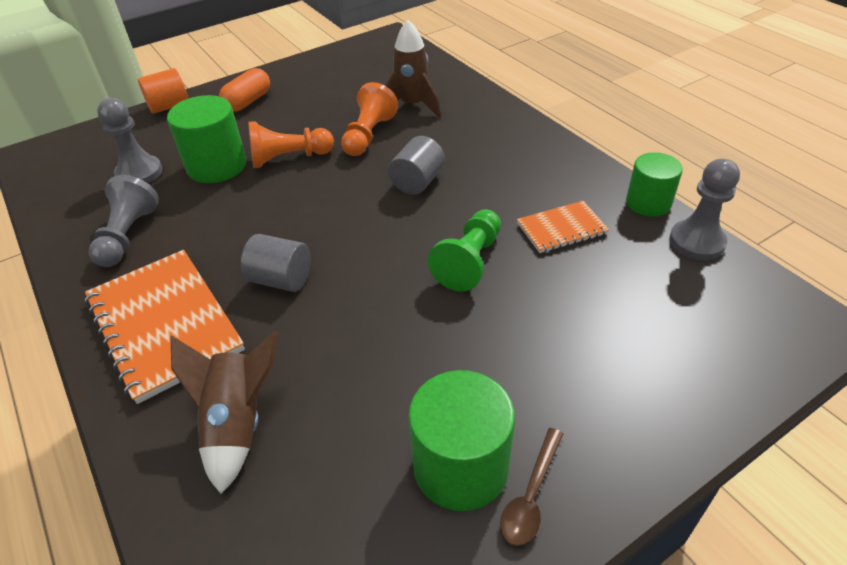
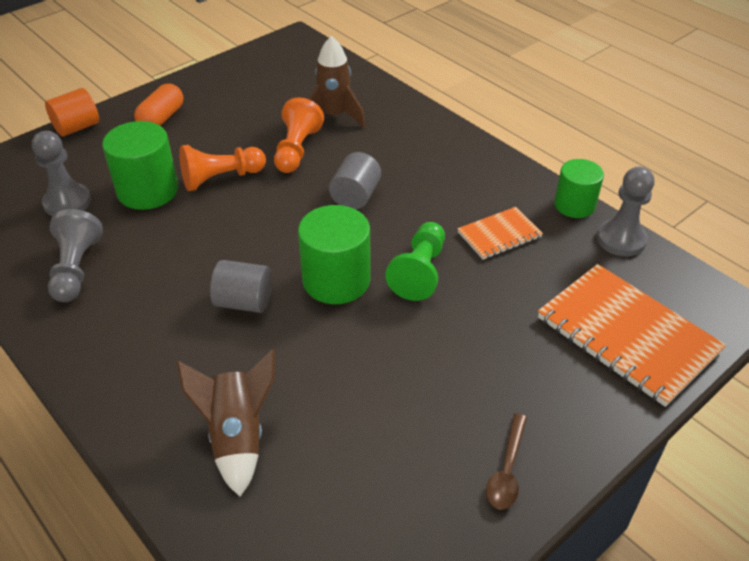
camera: 10 degrees left, 0 degrees up
(164, 324) = (141, 353): orange notebook -> orange notebook (627, 335)
(461, 467) = (444, 453): green cylinder -> green cylinder (336, 280)

